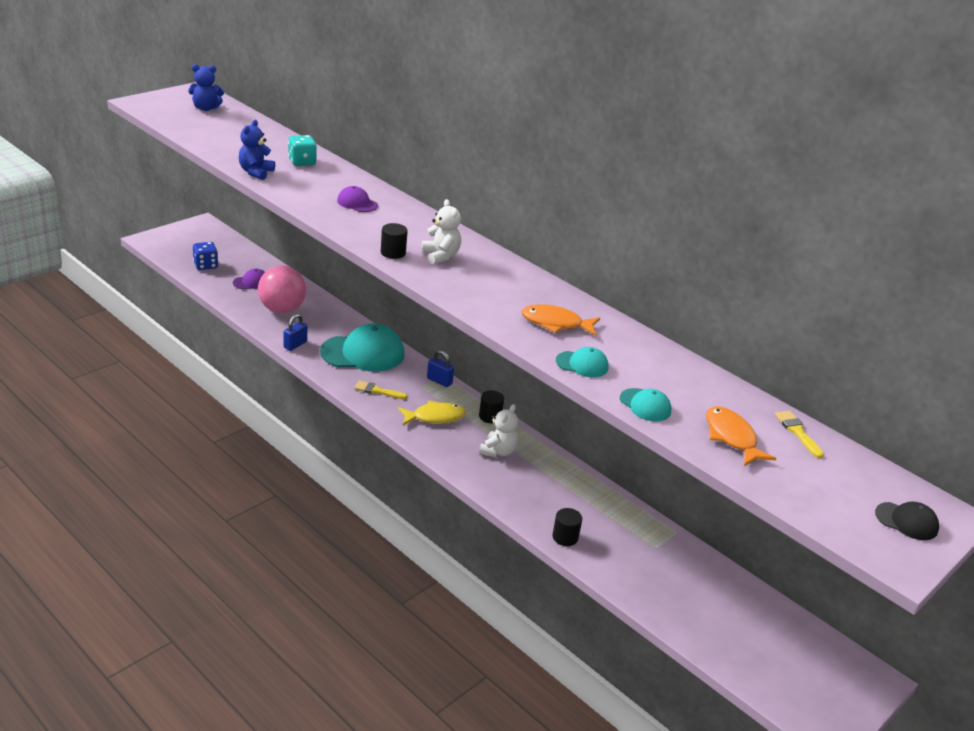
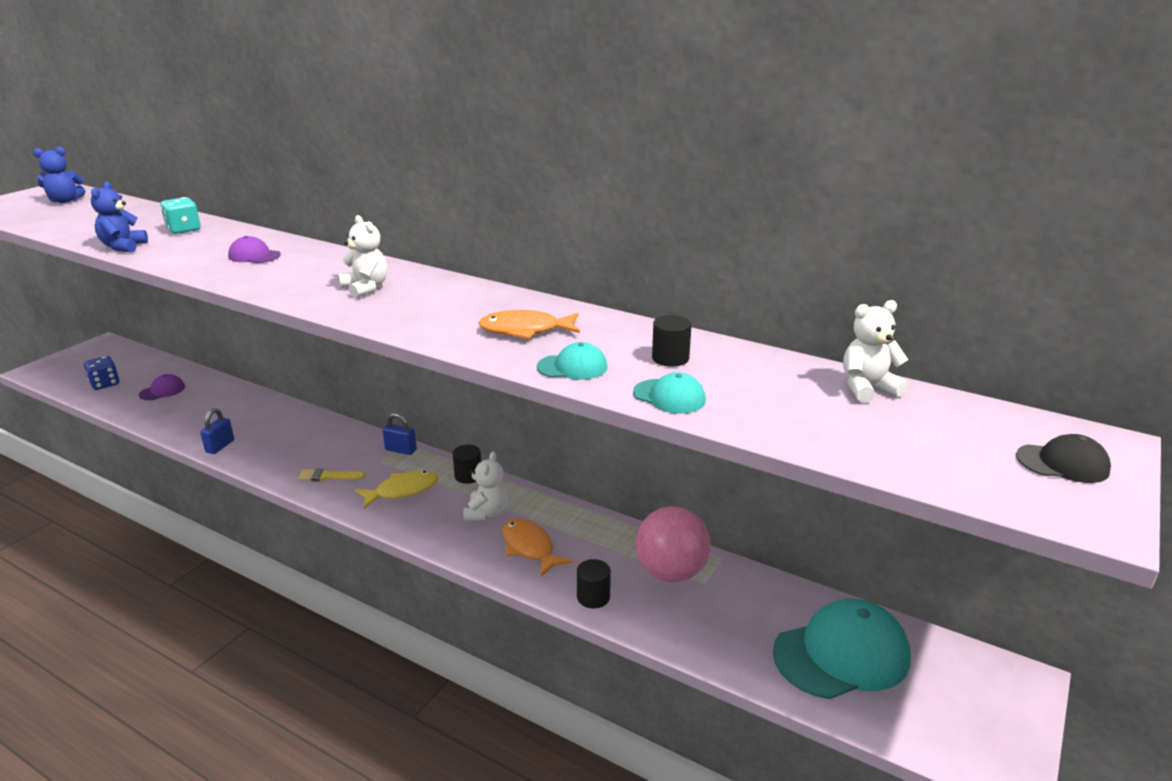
camera: 10 degrees left, 5 degrees down
(282, 309) = (201, 412): pink ball -> pink ball (671, 572)
(363, 353) = (305, 439): turquoise cap -> turquoise cap (841, 654)
(393, 253) = (304, 295): black cylinder -> black cylinder (670, 358)
(731, 437) = (793, 411): orange fish -> orange fish (530, 548)
(797, 432) = (867, 388): yellow brush -> white teddy bear

